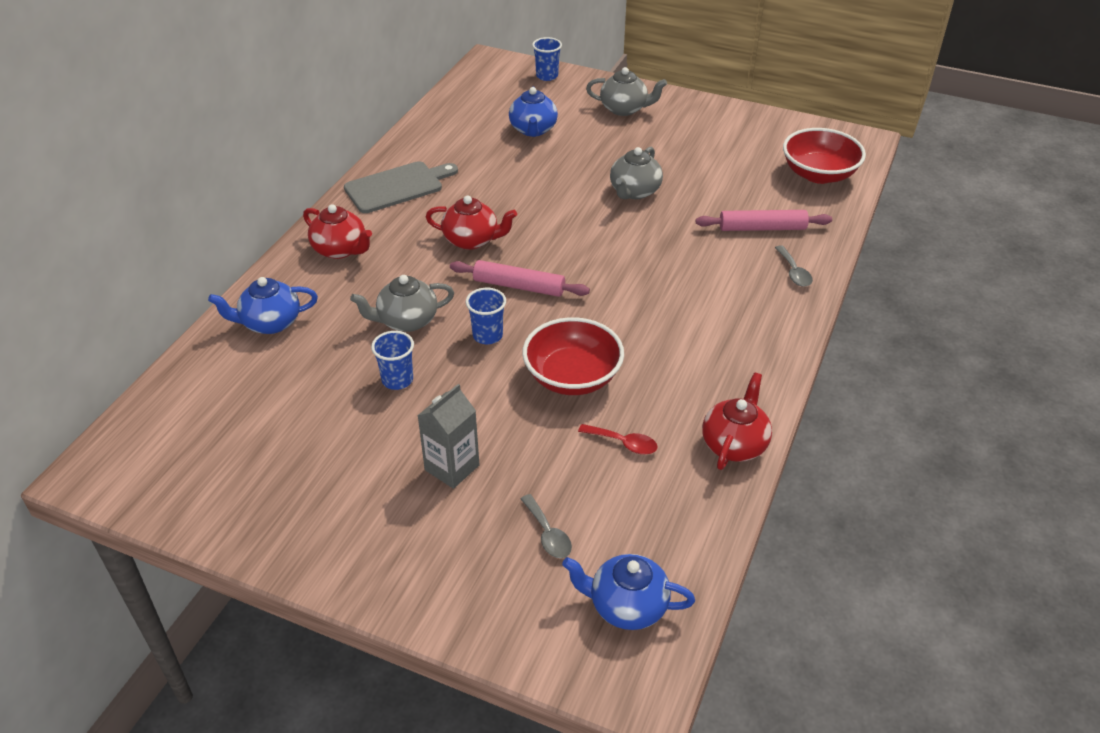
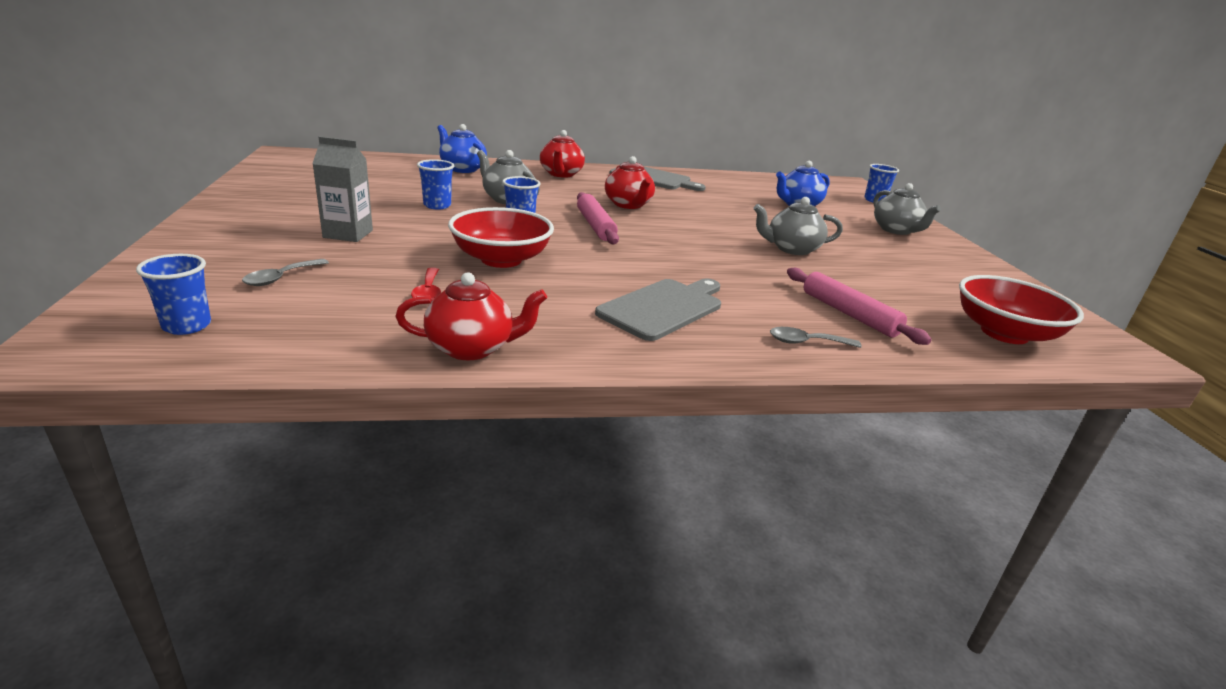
camera: 55 degrees right, 15 degrees down
(626, 606) = (187, 326): blue teapot -> blue cup
(711, 317) = (663, 307): none -> grey cutting board
(794, 272) = (806, 342): grey spoon -> grey spoon turned 45 degrees clockwise

